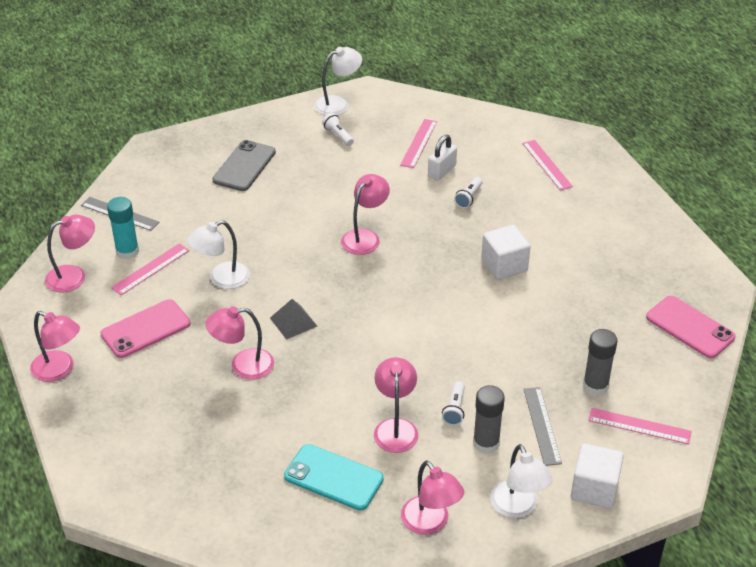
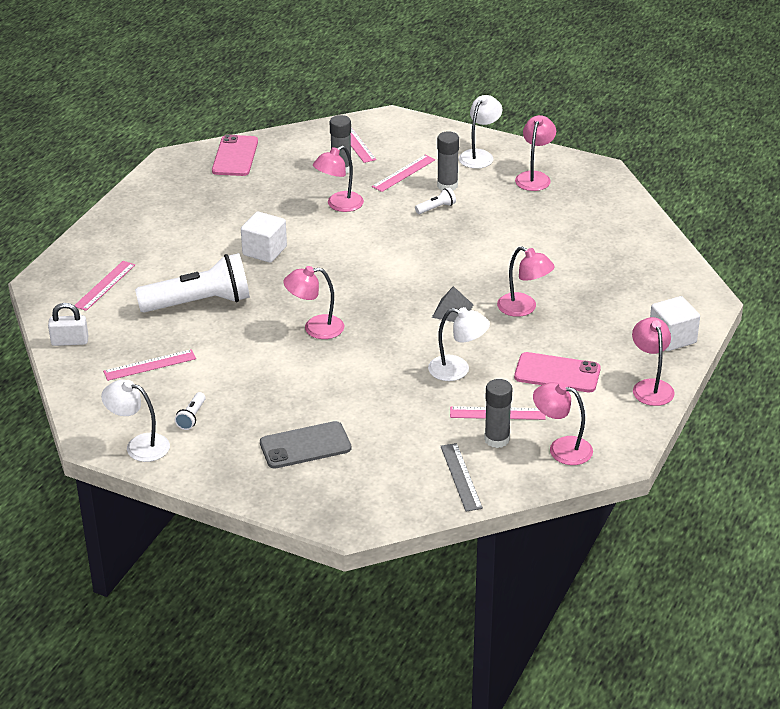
camera: 130 degrees left, 5 degrees down
(127, 251) = (497, 439): turquoise glue stick -> grey glue stick
(333, 477) = (555, 224): turquoise phone -> none
(395, 427) = (484, 222): pink lamp -> pink lamp (339, 205)
(442, 171) = (178, 333): white padlock -> white padlock (70, 341)
(469, 198) = (199, 303): white flashlight -> white flashlight, size x2.49
(542, 425) = (403, 173): grey ruler -> pink ruler
(594, 489) = (428, 138): white cube -> white cube (672, 338)

